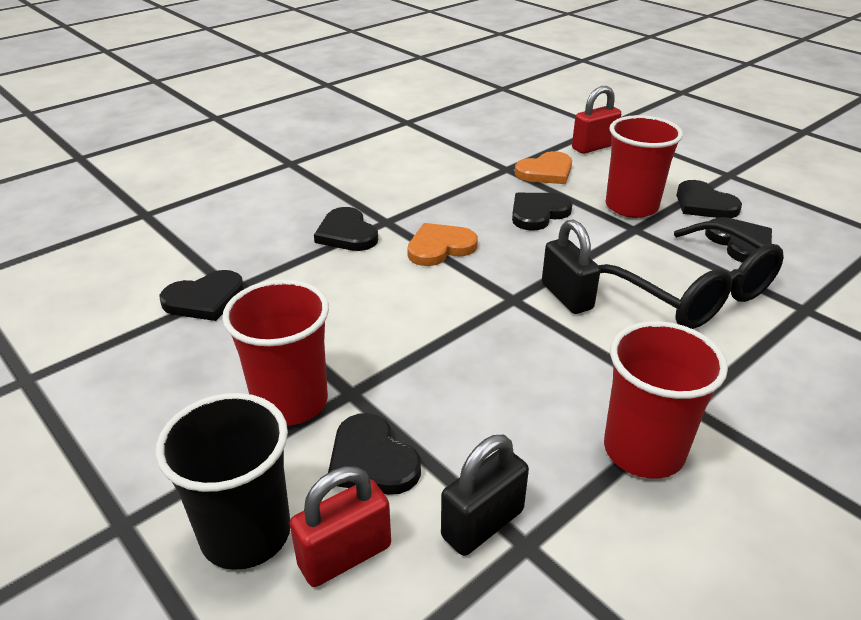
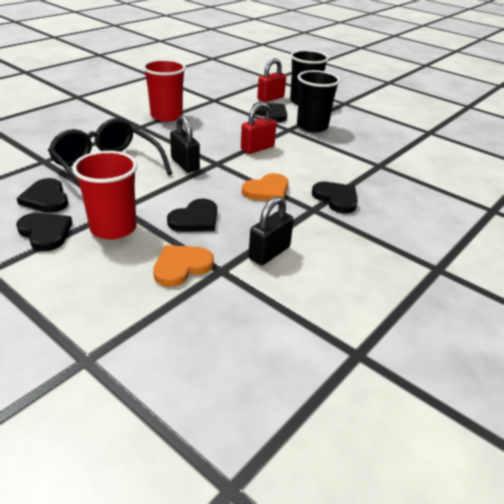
camera: 170 degrees right, 0 degrees up
(205, 299) = (388, 160): black heart -> none
(290, 402) = (312, 127): red cup -> black cup
(482, 524) = (228, 103): black padlock -> black padlock (269, 253)
(593, 147) = (116, 311): red padlock -> red padlock (257, 148)

